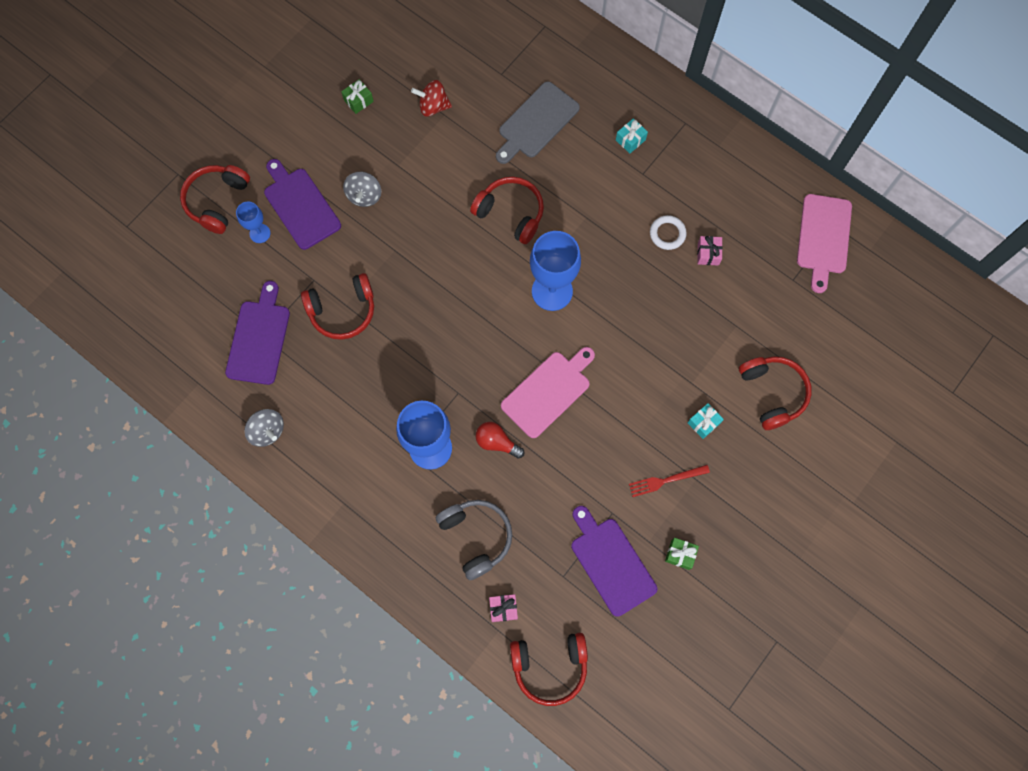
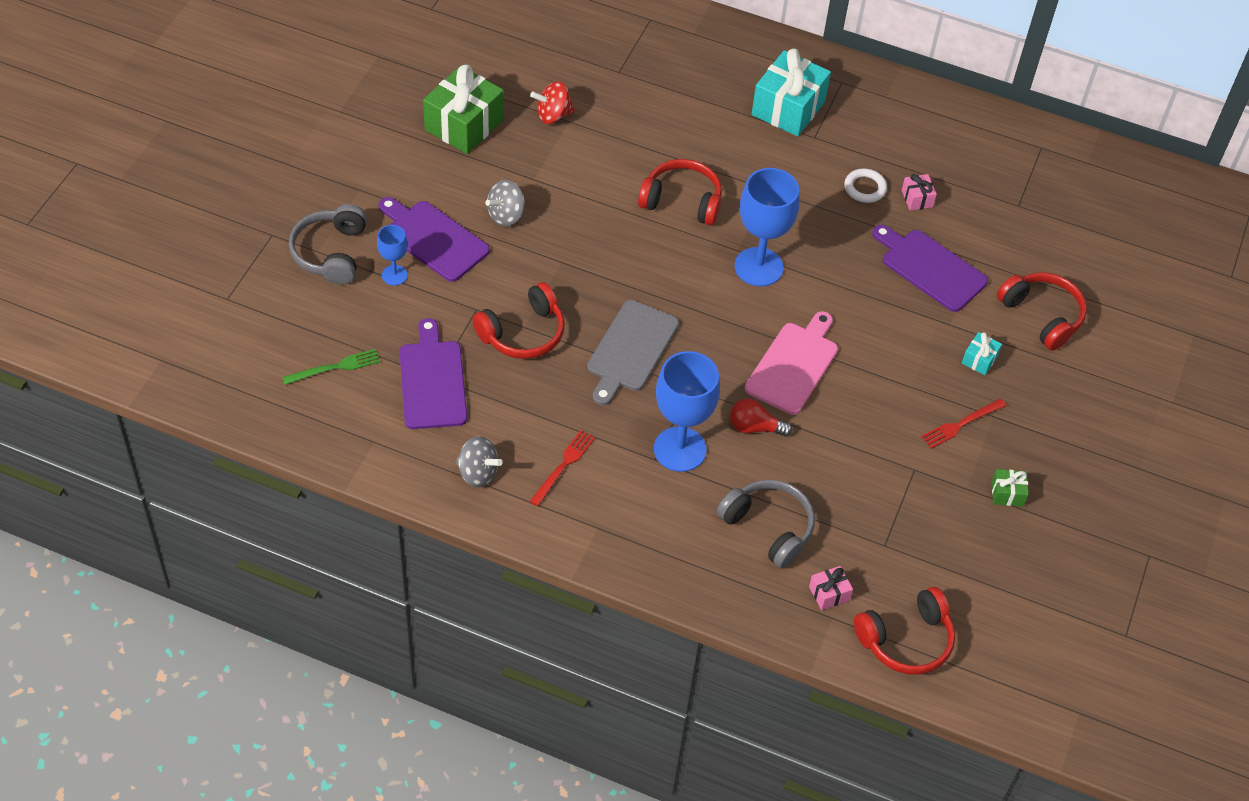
camera: 20 degrees left, 20 degrees down
(189, 309) = (335, 367): none -> green fork
(217, 201) = (331, 253): red headphones -> grey headphones
(335, 441) = (563, 466): none -> red fork
(358, 101) = (464, 125): green gift -> green gift, size x2.21
(364, 196) = (506, 215): grey spinning top -> grey spinning top turned 60 degrees clockwise
(536, 122) = (677, 110): grey cutting board -> grey cutting board (630, 350)
(611, 563) = (933, 519): purple cutting board -> purple cutting board (930, 268)
(630, 140) = (788, 108): turquoise gift -> turquoise gift, size x2.21
(823, 238) = (1034, 160): pink cutting board -> none

